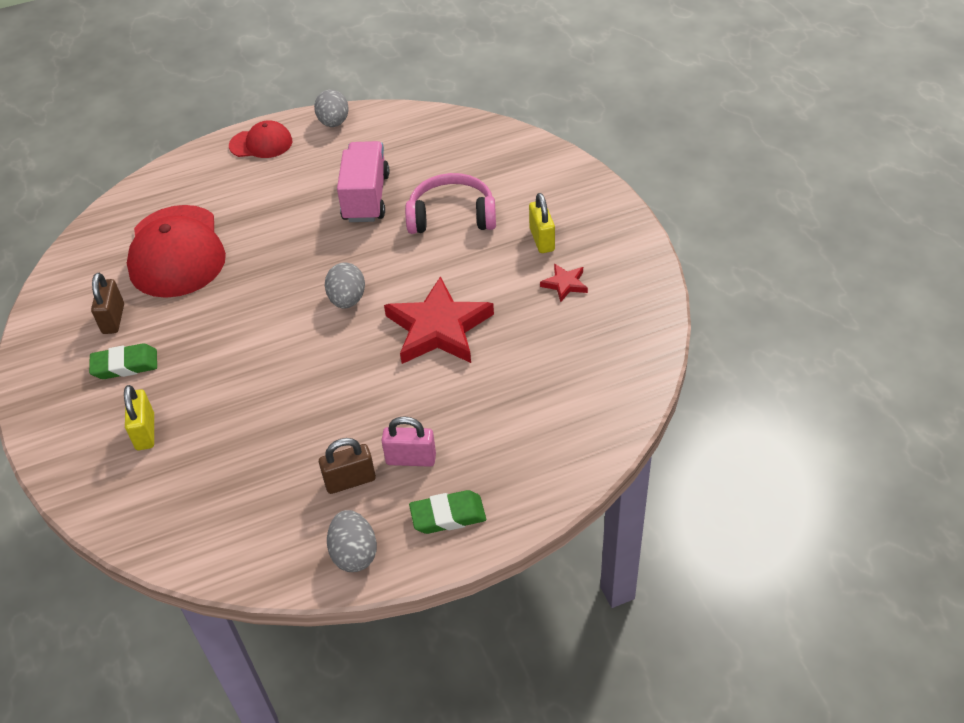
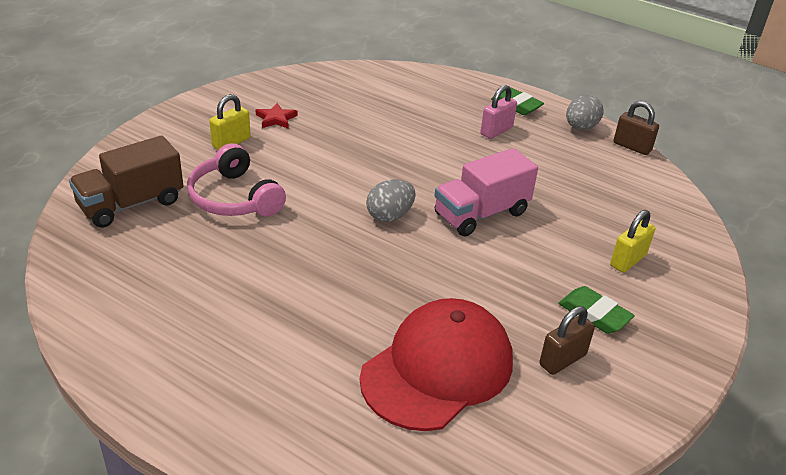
camera: 130 degrees left, 10 degrees down
(261, 143) = (197, 404): red cap -> none
(334, 123) = (115, 353): grey egg -> none
(350, 481) = (540, 147): brown padlock -> brown padlock (632, 147)
(366, 197) = (244, 263): pink truck -> pink truck (481, 214)
(411, 459) = (496, 131): pink padlock -> pink padlock turned 75 degrees clockwise
(438, 328) = (374, 159): red star -> none
(489, 160) = (131, 204): none -> brown truck

